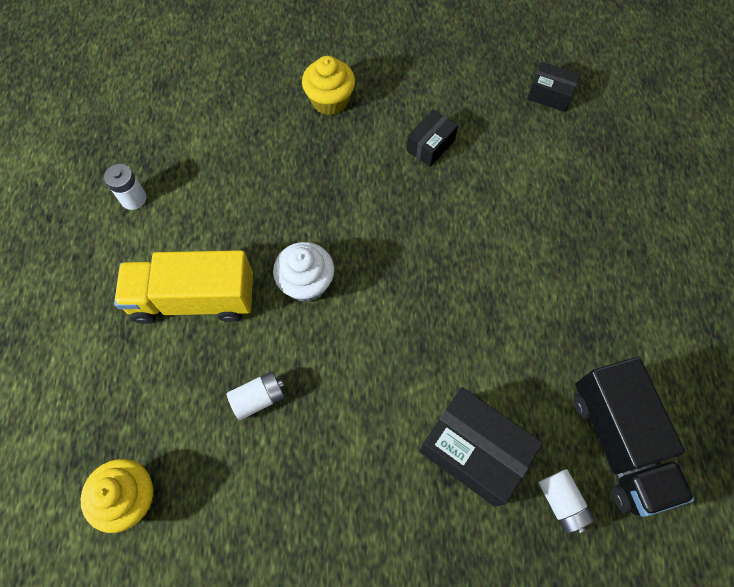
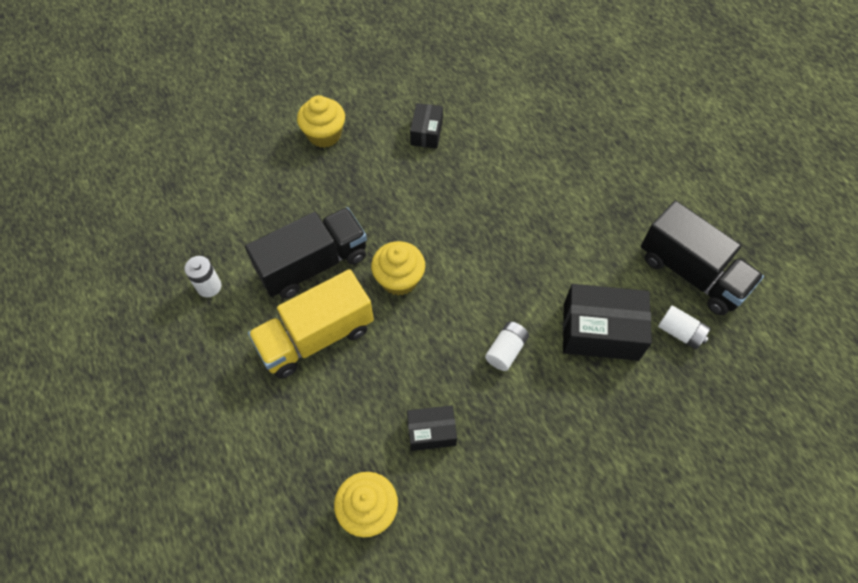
camera: 30 degrees left, 5 degrees down
(237, 225) = (313, 264): none -> black truck
(258, 398) = (419, 382): white battery -> white battery (506, 350)
(306, 283) = (399, 279): white cupcake -> yellow cupcake
(550, 95) = (491, 56): black box -> black box (431, 432)

